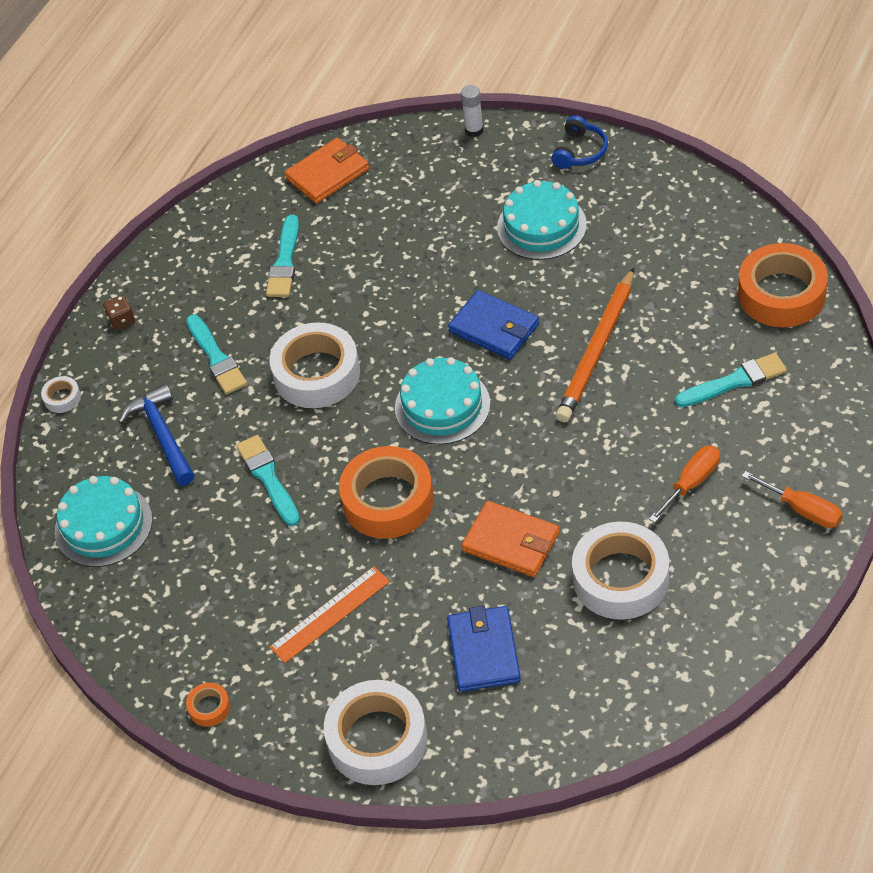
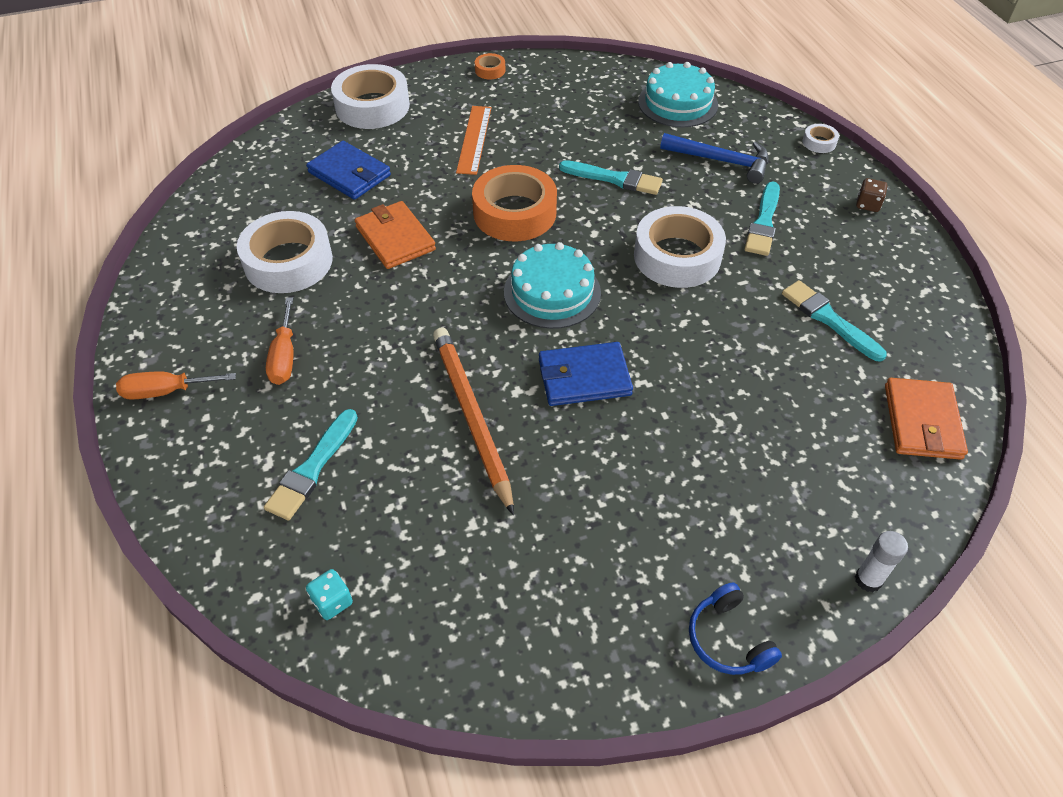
camera: 130 degrees right, 0 degrees up
(216, 358) = (763, 222): turquoise brush -> turquoise brush turned 90 degrees counterclockwise
(511, 542) = (395, 238): orange wallet -> orange wallet turned 75 degrees clockwise
(541, 226) = (659, 509): turquoise cake -> none
(781, 294) = (332, 602): orange tape -> turquoise dice

